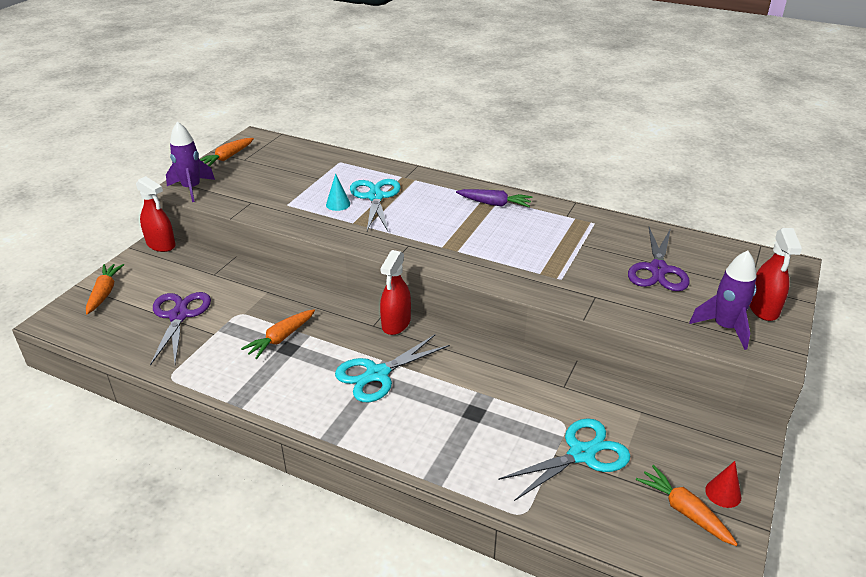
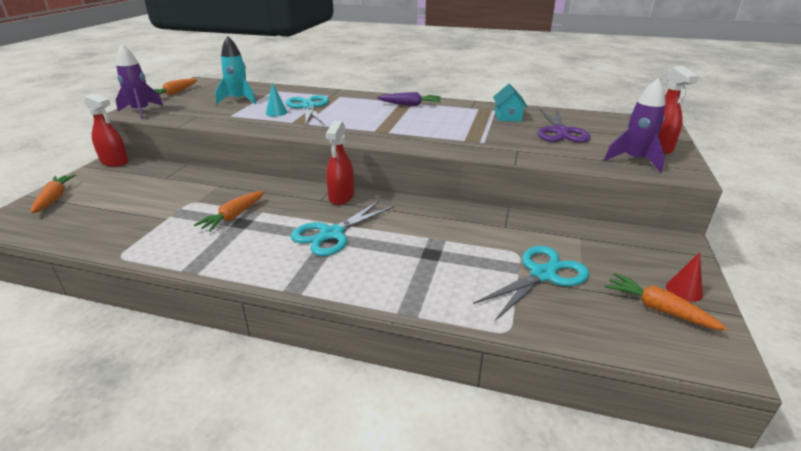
camera: 10 degrees left, 5 degrees down
(179, 316) = (130, 209): purple scissors -> none
(298, 177) = (239, 100): none -> turquoise rocket
(605, 236) = (508, 116): none -> turquoise house

